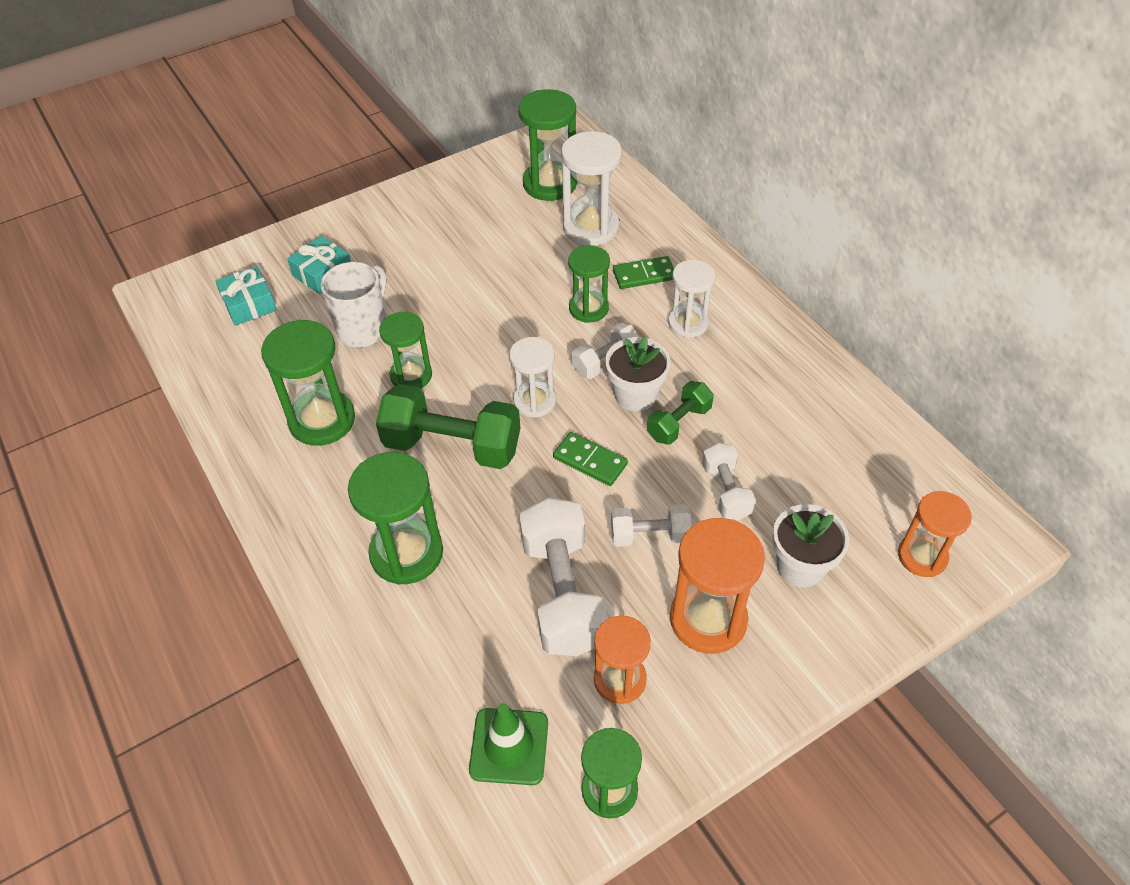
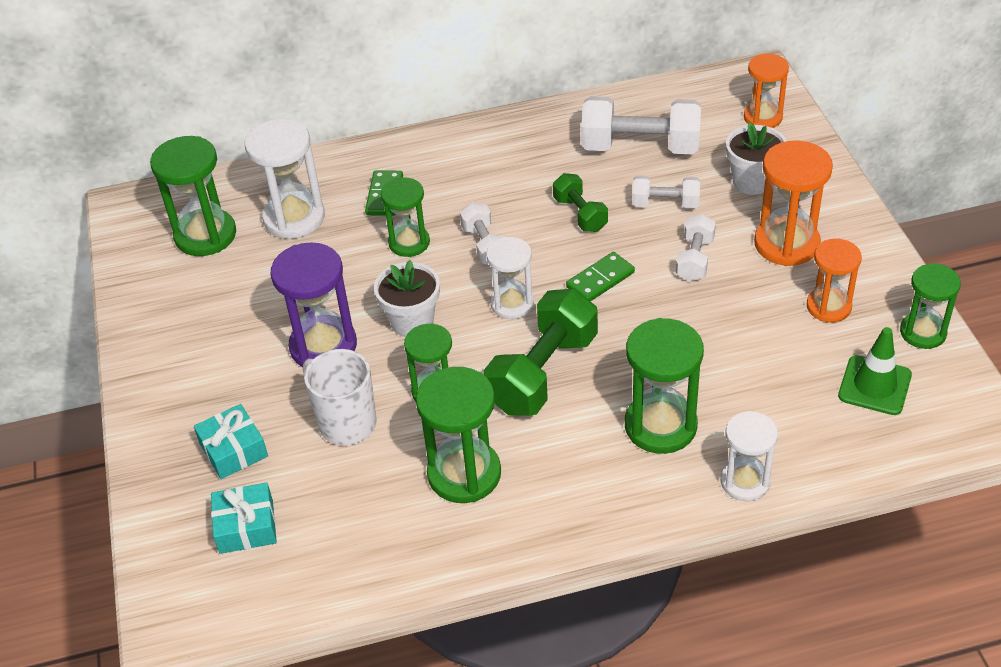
camera: 70 degrees left, 5 degrees down
(445, 291) = (323, 346): none -> purple hourglass
(563, 593) = (736, 325): white dumbbell -> white dumbbell (640, 147)
(635, 395) = (535, 234): white flower pot -> white flower pot (412, 321)
(688, 323) = (464, 181): white hourglass -> white hourglass (745, 481)

